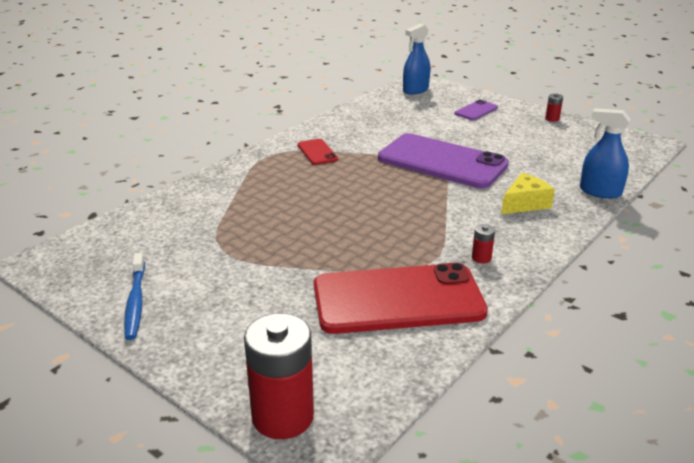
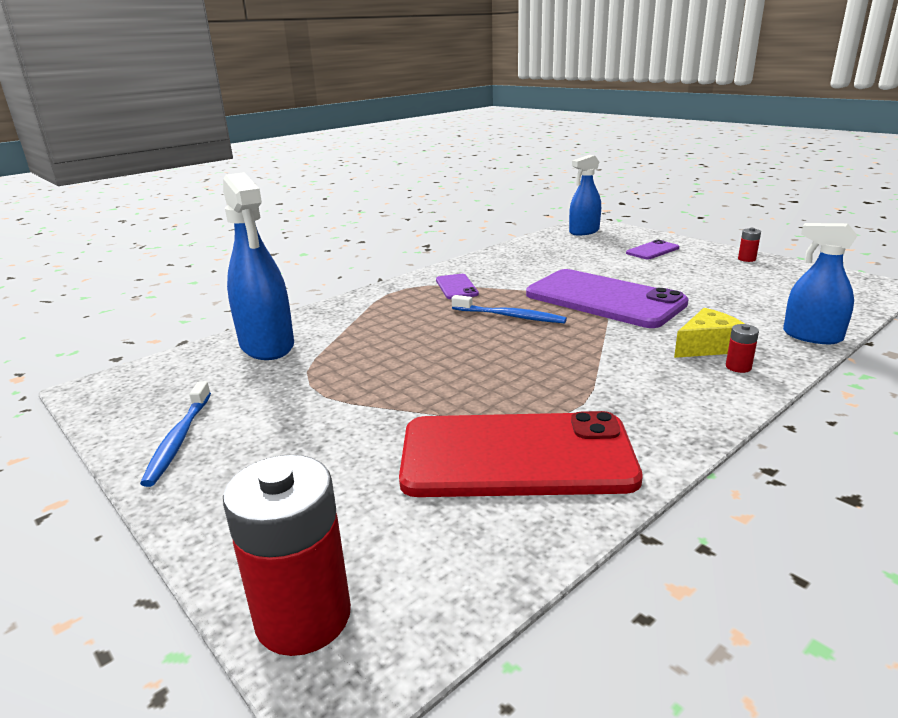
camera: 10 degrees right, 5 degrees down
(172, 215) = (267, 345): none -> blue spray bottle
(317, 152) = (456, 287): red phone -> purple phone
(368, 180) = (509, 316): none -> blue toothbrush
(481, 258) = (641, 409): red battery -> red battery (738, 367)

